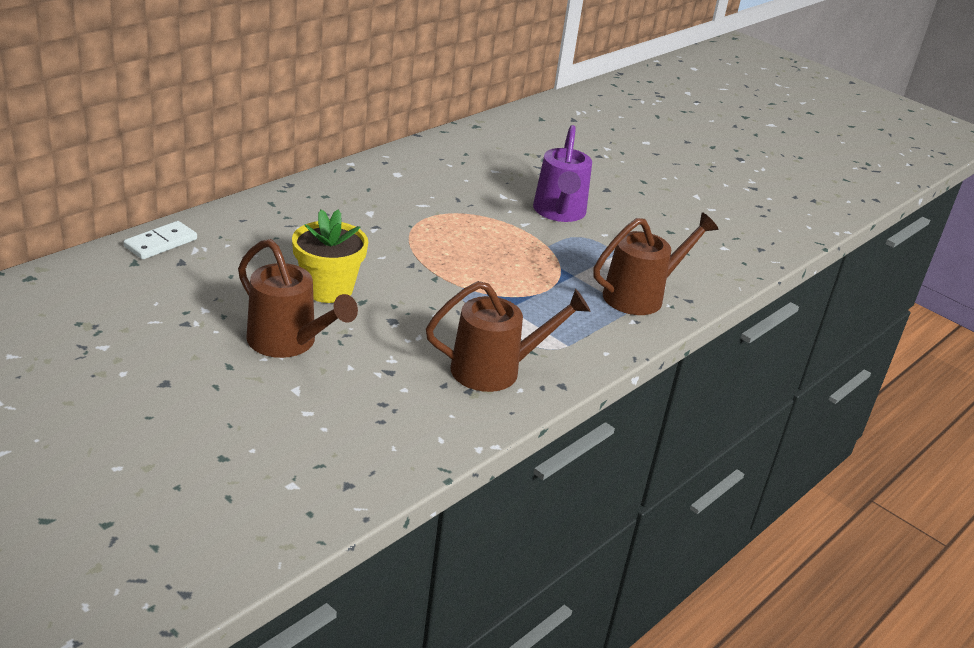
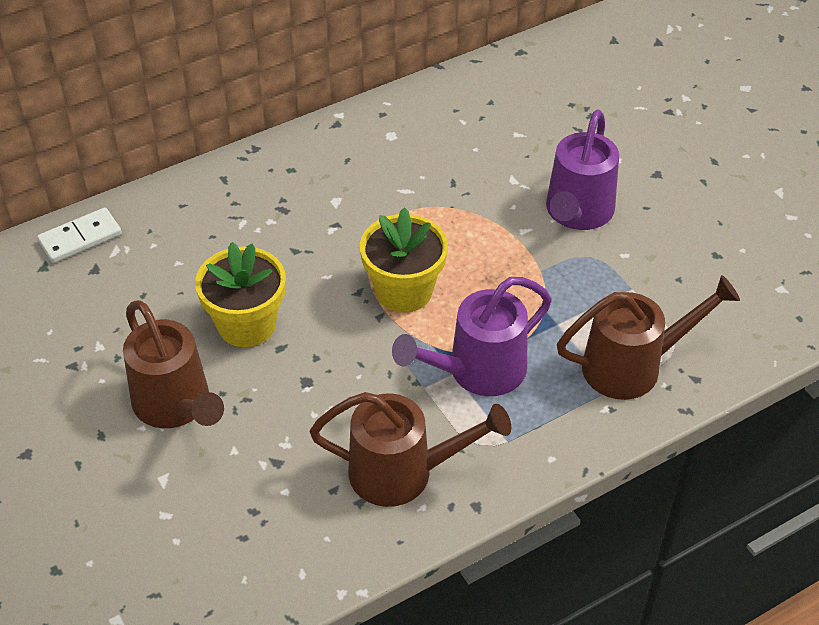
camera: 20 degrees right, 15 degrees up
(447, 262) = (404, 291): none -> yellow flower pot
(526, 306) = (477, 372): none -> purple watering can

